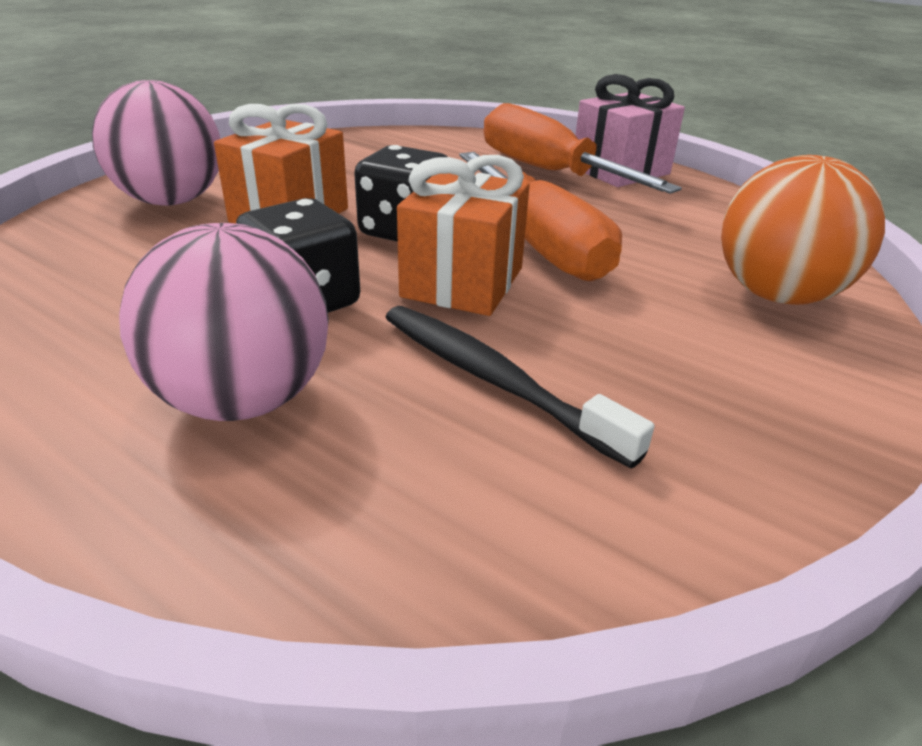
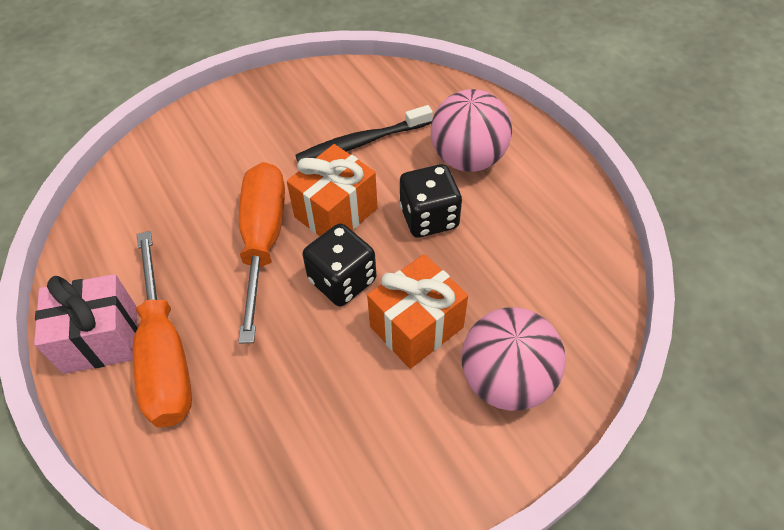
camera: 155 degrees left, 20 degrees up
(493, 380) = (361, 142): black toothbrush -> black toothbrush turned 90 degrees clockwise
(776, 295) = (179, 159): orange ball -> none

